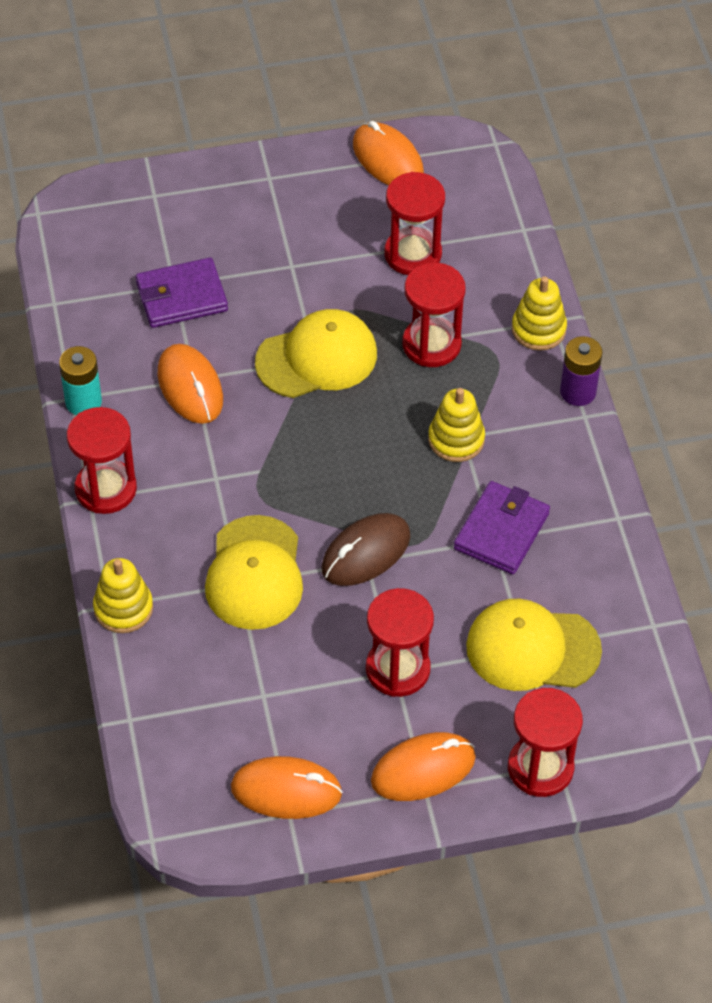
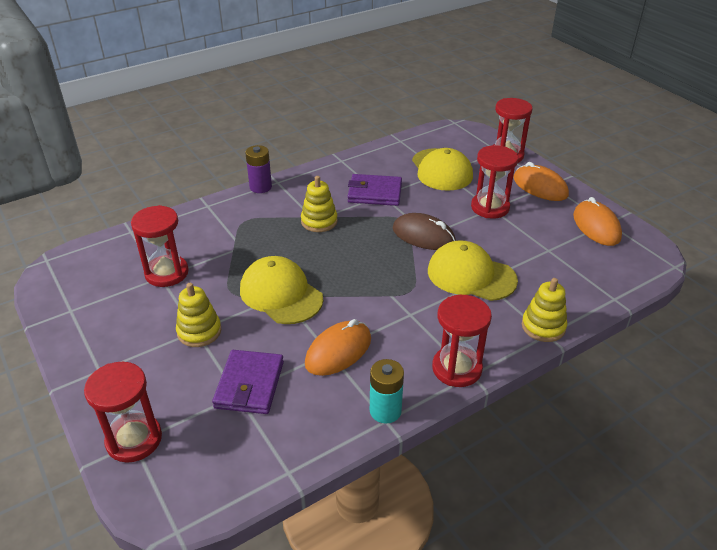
camera: 110 degrees left, 15 degrees down
(181, 296) = (249, 385): purple wallet -> purple wallet turned 45 degrees clockwise
(255, 573) = (471, 275): yellow cap -> yellow cap turned 135 degrees counterclockwise
(387, 159) = (69, 308): orange mouse -> none
(431, 344) = (247, 247): red hourglass -> red hourglass (134, 439)
(538, 329) = (217, 209): yellow stacking toy -> yellow stacking toy (199, 331)

